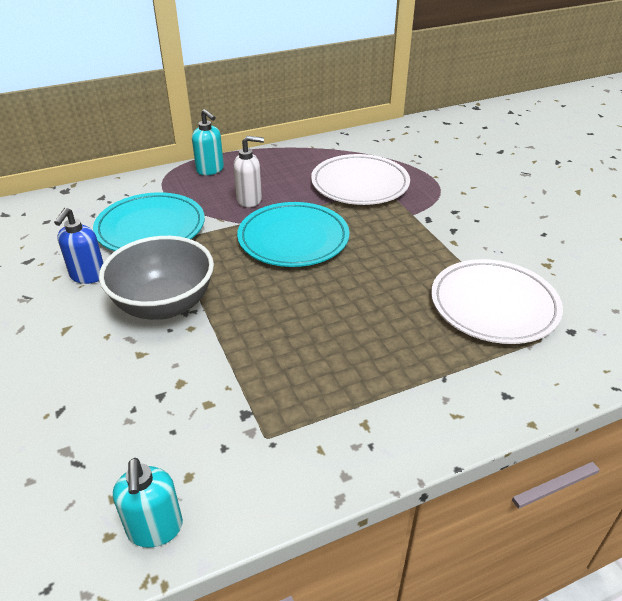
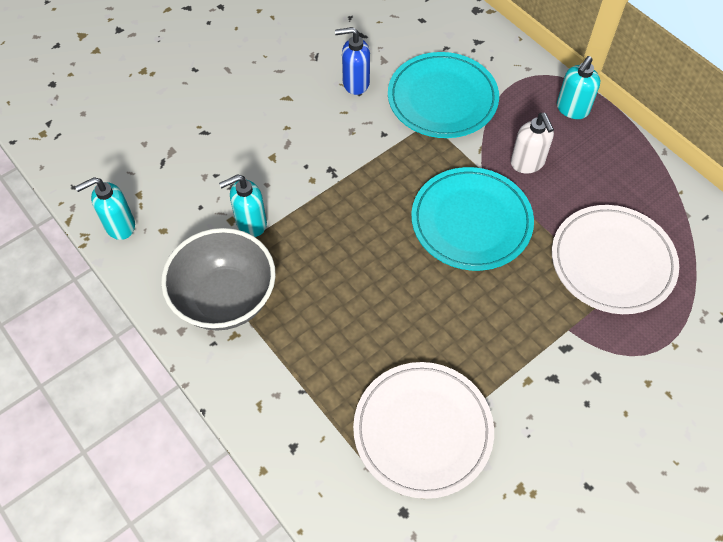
camera: 75 degrees right, 20 degrees up
(164, 305) = (335, 151): grey bowl -> grey bowl (225, 298)
(221, 386) = (250, 223): none -> turquoise soap dispenser

